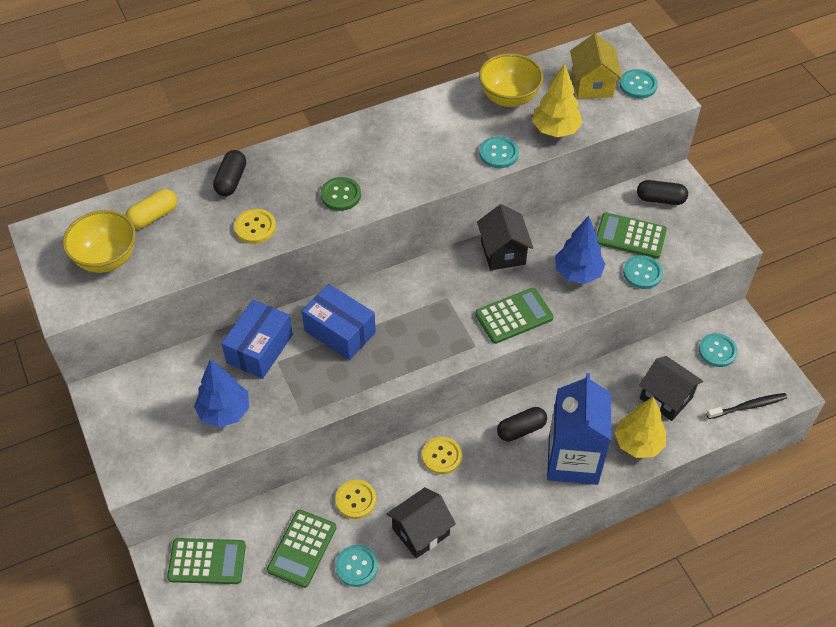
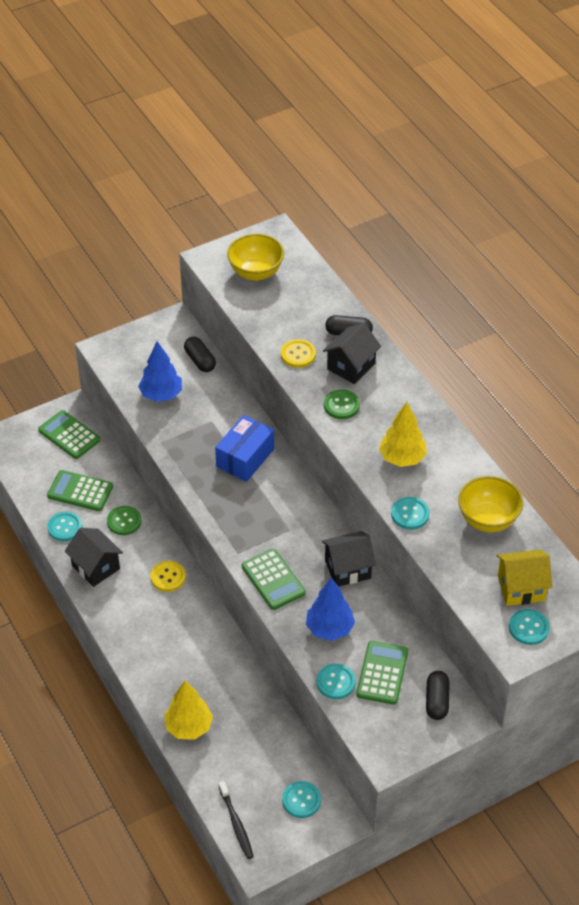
camera: 85 degrees right, 5 degrees down
(153, 216) = (302, 292): yellow capsule -> none
(207, 561) = (69, 435): green calculator -> green calculator turned 135 degrees clockwise
(260, 349) = (223, 408): blue box -> none
(356, 500) = (124, 521): yellow button -> green button
(521, 429) = (198, 634): black capsule -> black capsule (200, 361)
(555, 130) = (449, 558): yellow tree -> yellow tree (402, 458)
(573, 460) = (168, 675): blue carton -> none
(666, 398) = (241, 752): black house -> black house (351, 366)

